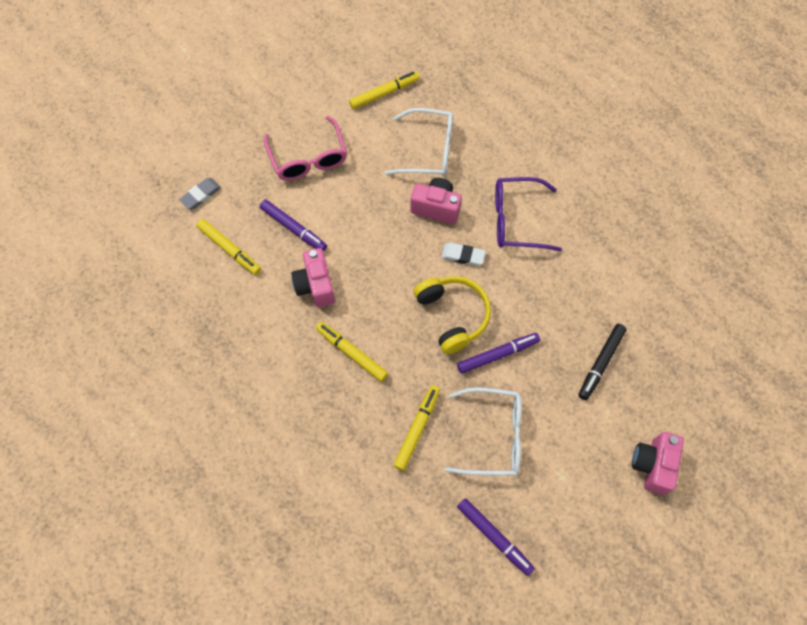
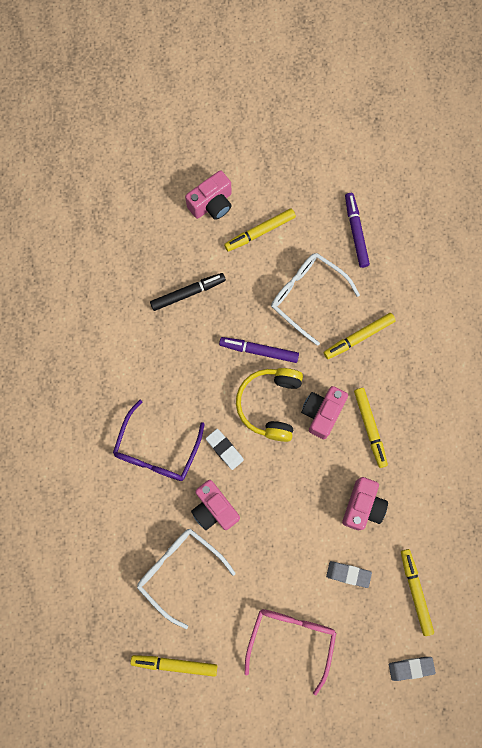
camera: 145 degrees left, 10 degrees up
(293, 228) = (348, 574): purple marker -> grey eraser
(402, 338) = (322, 413): none -> pink camera
(516, 220) = (157, 450): purple glasses -> purple glasses turned 75 degrees clockwise
(585, 468) = (260, 232): none -> yellow marker

